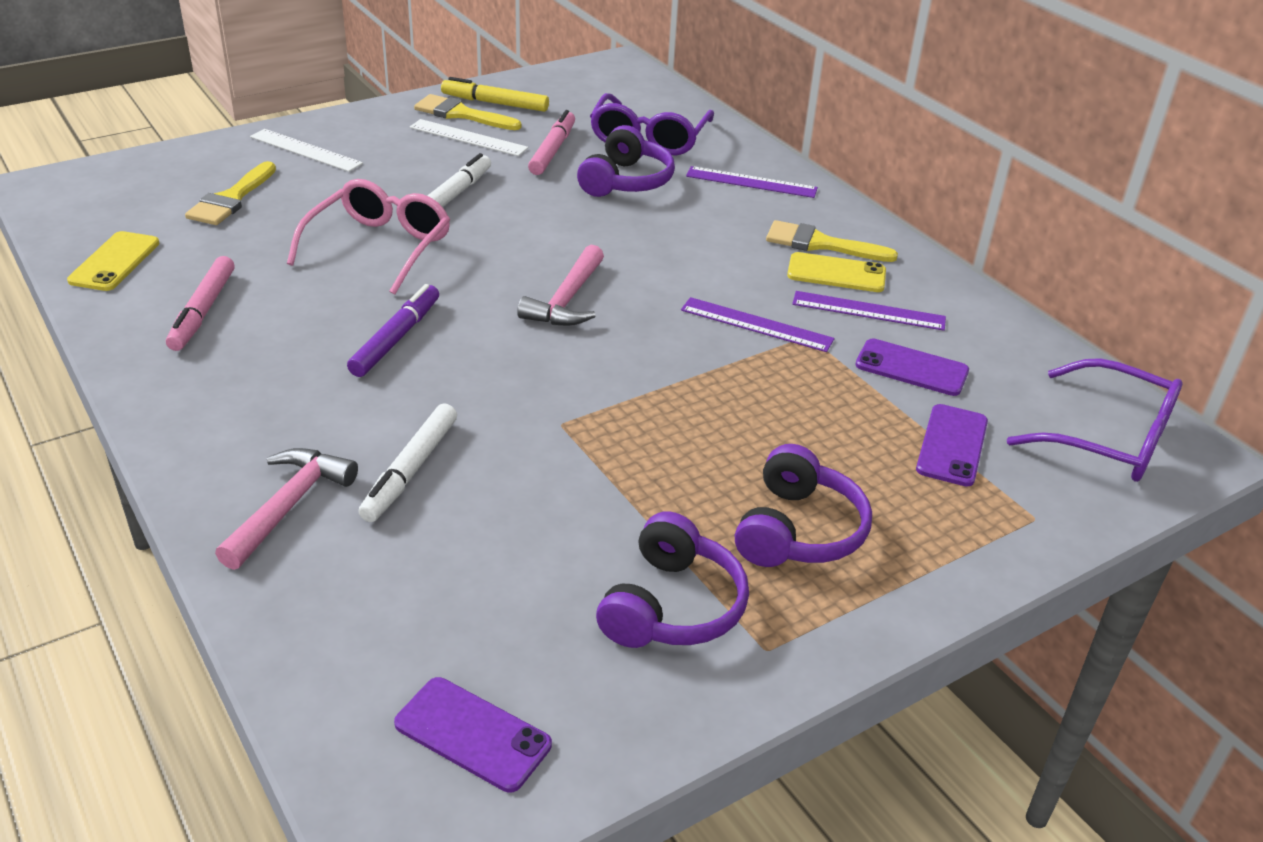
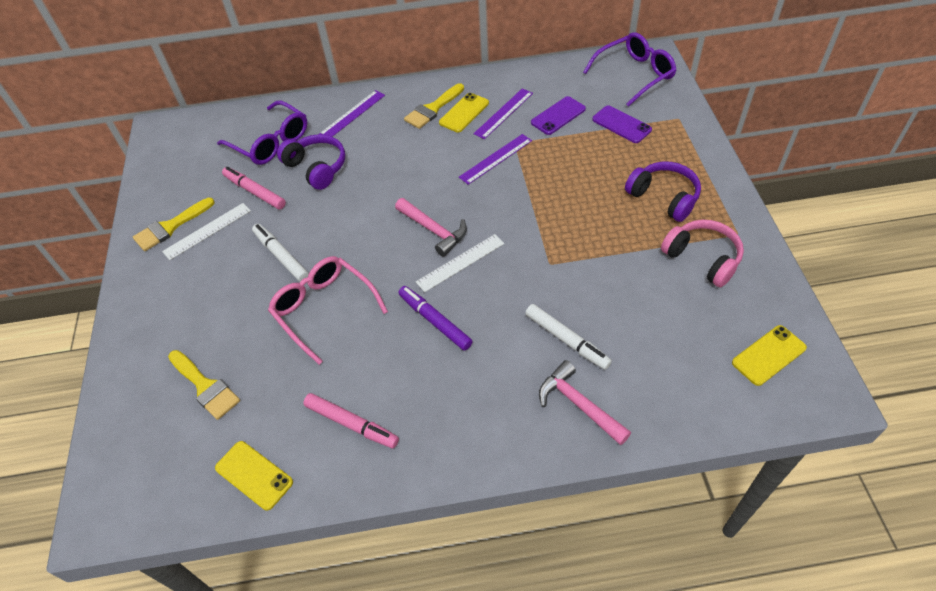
camera: 60 degrees left, 15 degrees up
(306, 150) = (160, 328): white ruler -> white ruler (460, 262)
(472, 734) = (768, 355): purple phone -> yellow phone
(495, 103) = (167, 205): yellow marker -> none
(671, 606) = (702, 258): purple headphones -> pink headphones

